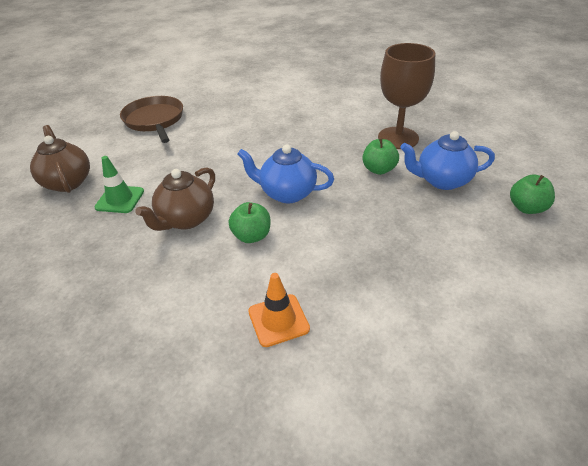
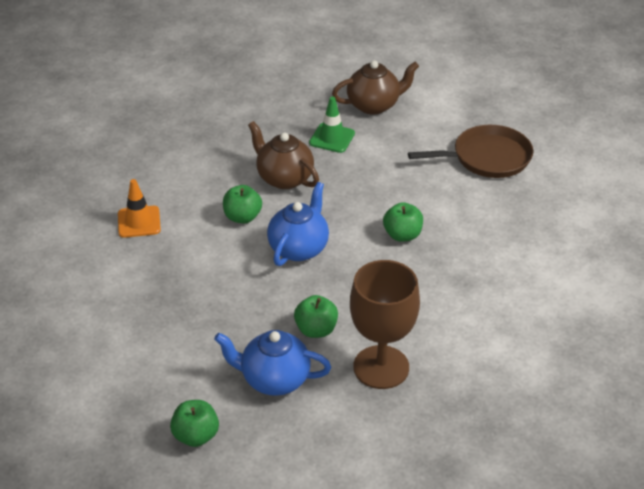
camera: 100 degrees right, 0 degrees up
(255, 145) = (402, 235): none -> green apple
(442, 180) = (274, 379): blue teapot -> blue teapot turned 90 degrees counterclockwise

